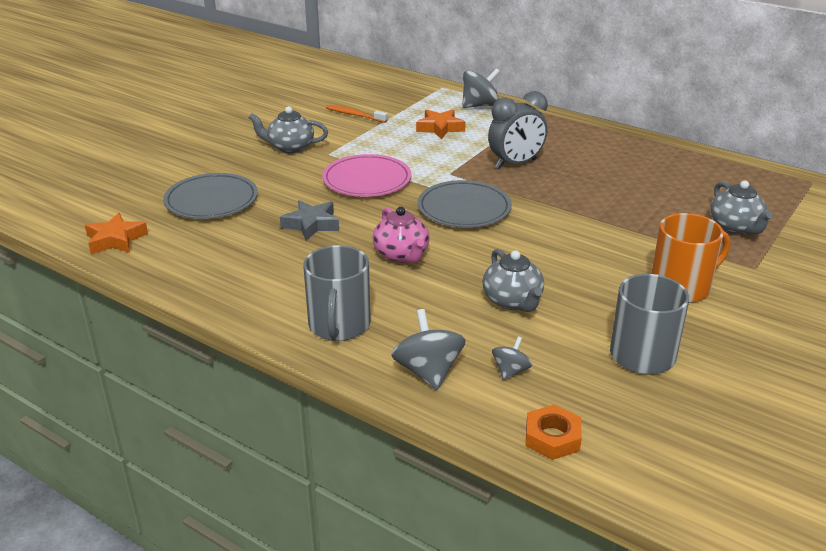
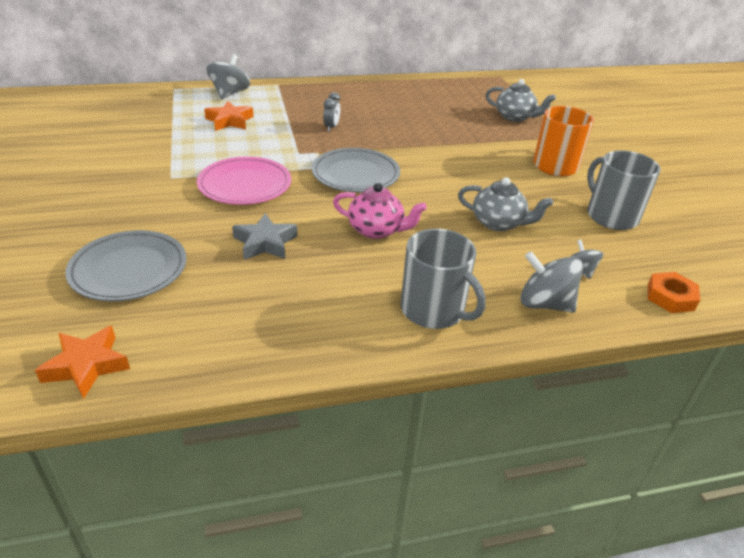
camera: 50 degrees left, 5 degrees up
(290, 147) = (123, 186): grey teapot -> none
(355, 115) = (136, 135): orange toothbrush -> none
(515, 164) = (331, 127): grey clock -> grey clock, size x0.50

